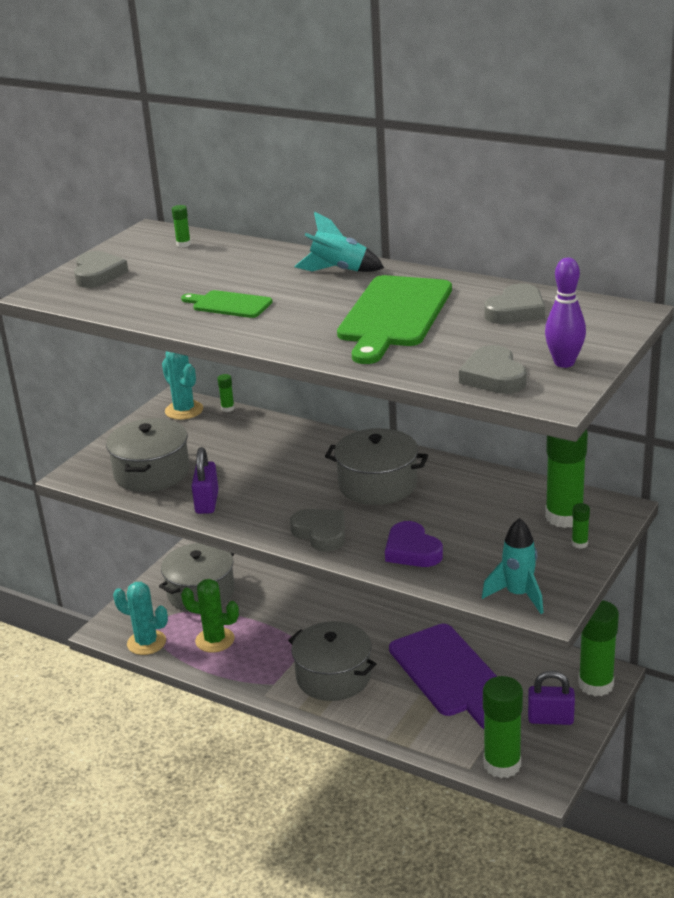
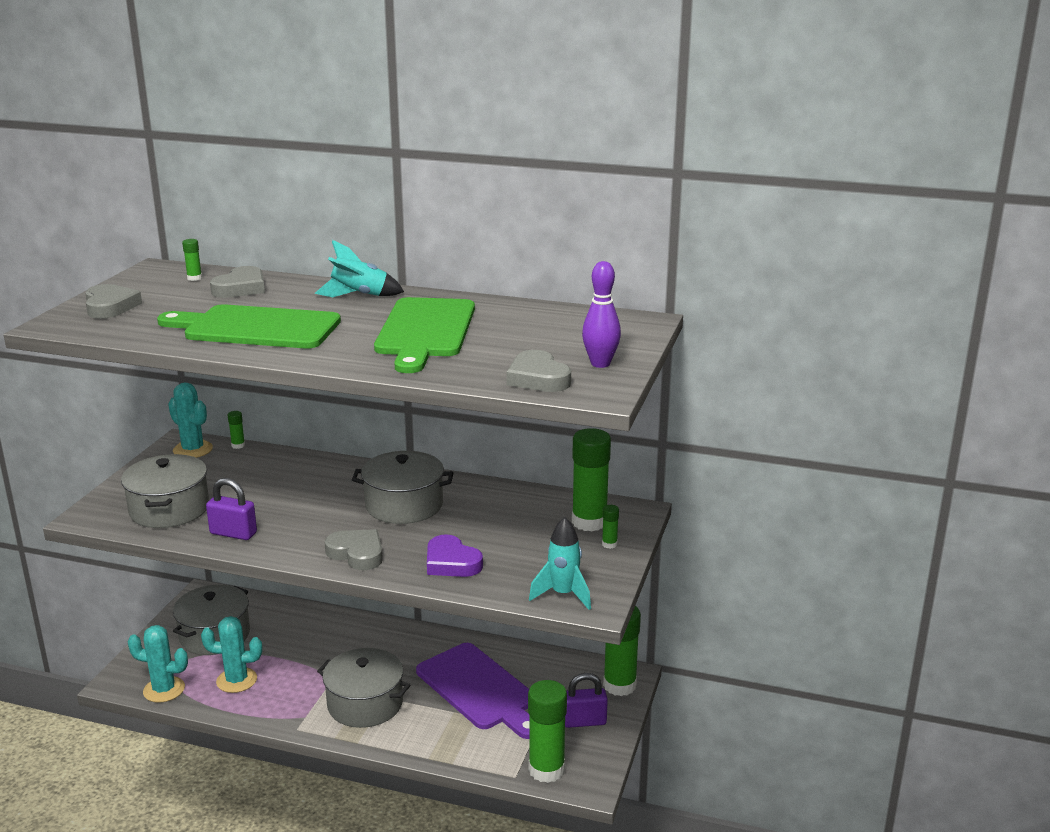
camera: 15 degrees left, 5 degrees down
(207, 502) = (233, 533): purple padlock -> purple padlock turned 60 degrees counterclockwise
(215, 640) = (236, 680): green cactus -> turquoise cactus
(229, 304) = (256, 328): green cutting board -> green cutting board, size x1.93
(516, 311) = (541, 323): grey heart -> grey heart (241, 288)

